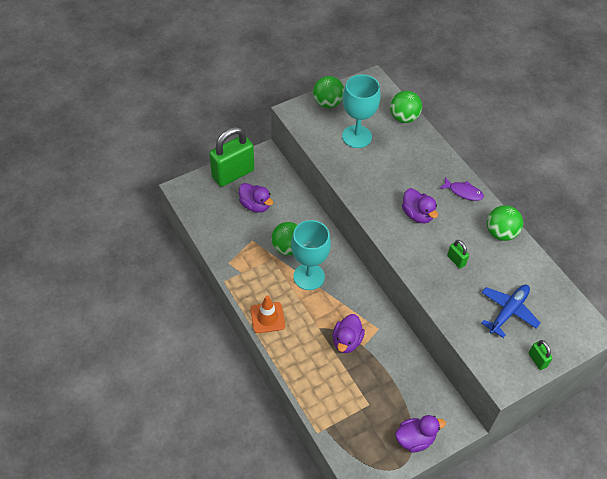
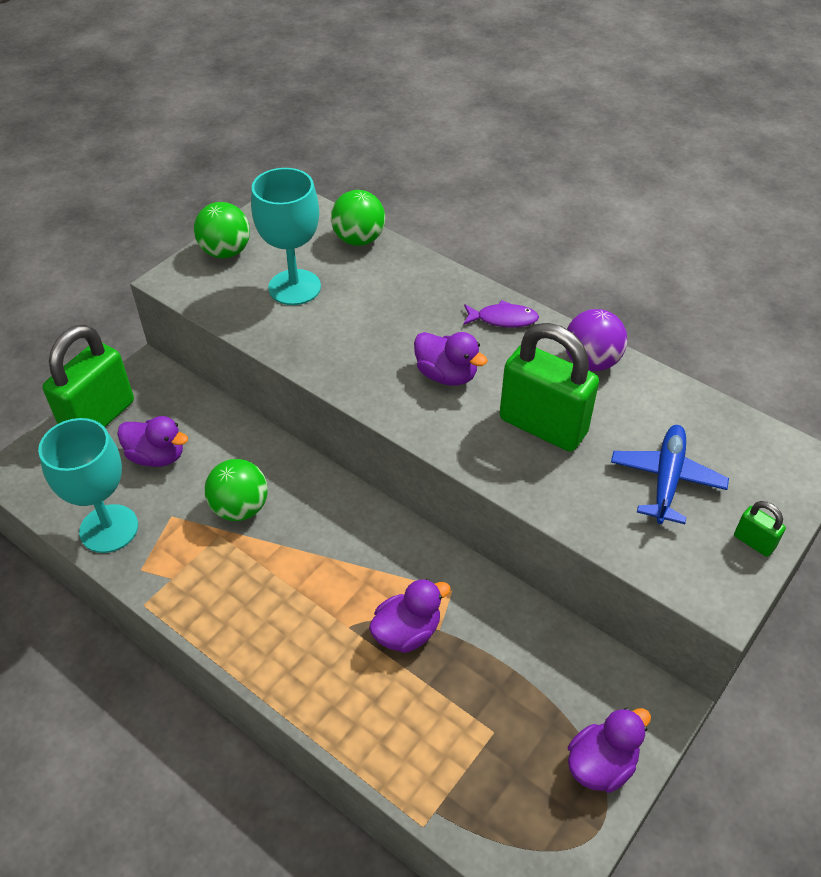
camera: 20 degrees left, 5 degrees down
(267, 317) = (248, 642): orange traffic cone -> none
(309, 276) = (296, 544): turquoise goblet -> turquoise goblet (109, 528)
(347, 341) = (407, 632): purple duck -> purple duck turned 120 degrees counterclockwise
(456, 260) = (543, 426): green padlock -> green padlock, size x2.37
(500, 233) = (591, 362): green ball -> purple ball

